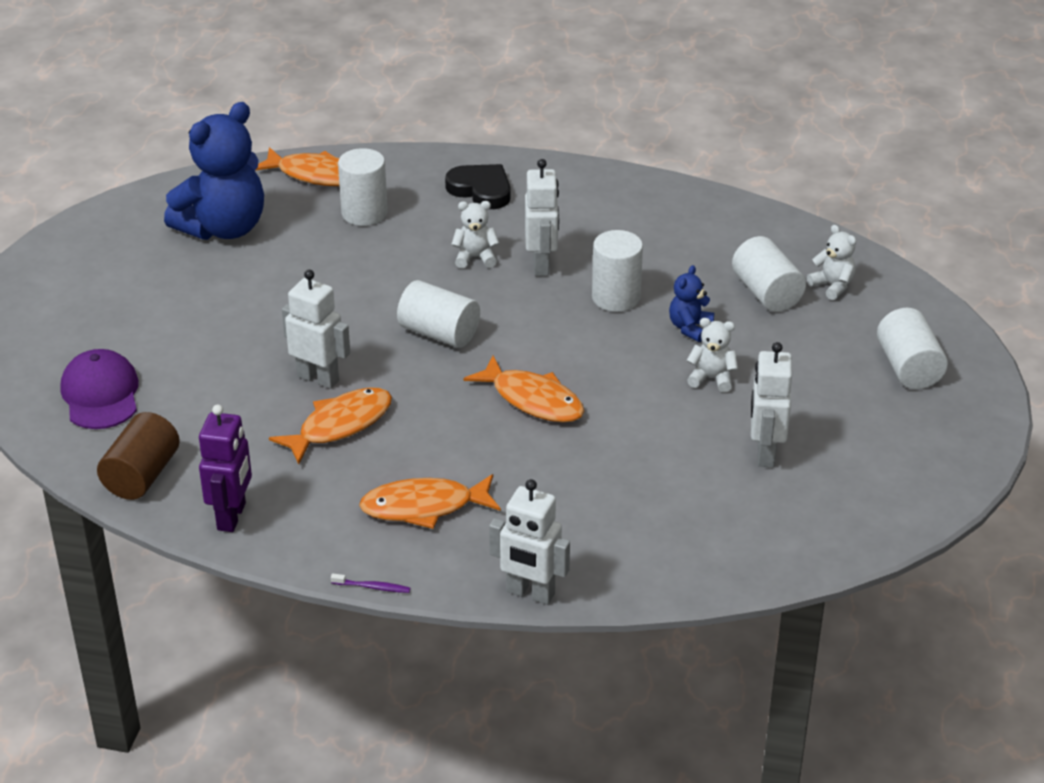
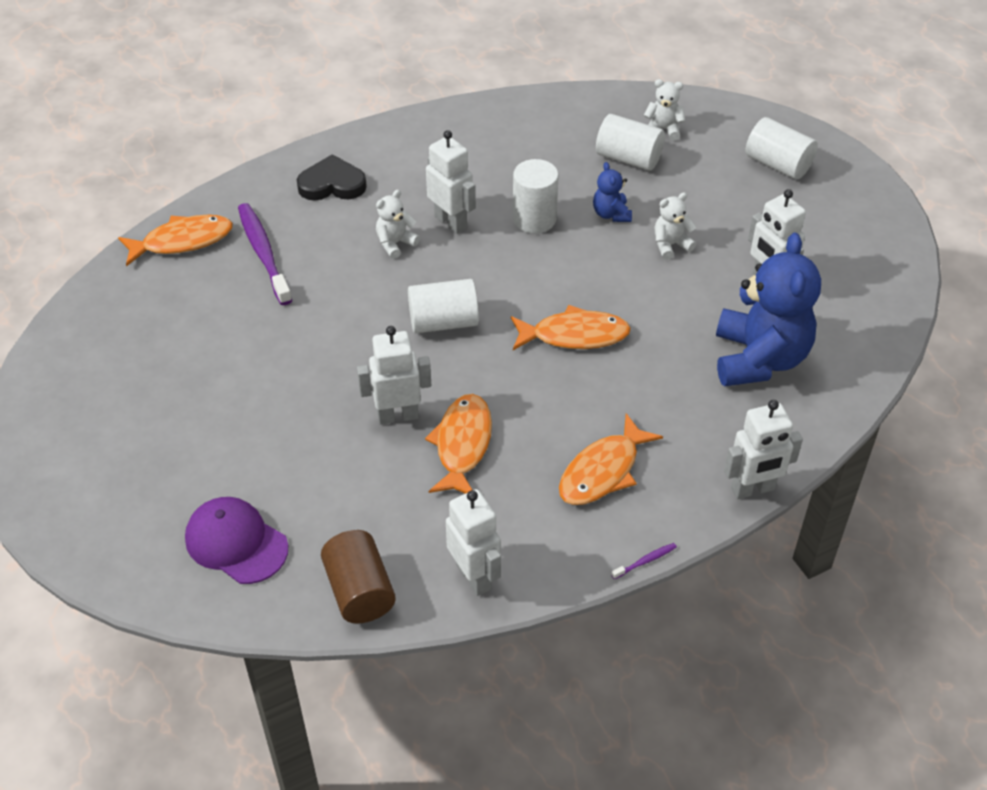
camera: 40 degrees left, 10 degrees up
(223, 228) = (160, 331): blue teddy bear -> blue teddy bear (759, 359)
(232, 516) = (474, 576): purple robot -> white robot
(364, 213) = (263, 253): white cylinder -> purple toothbrush

